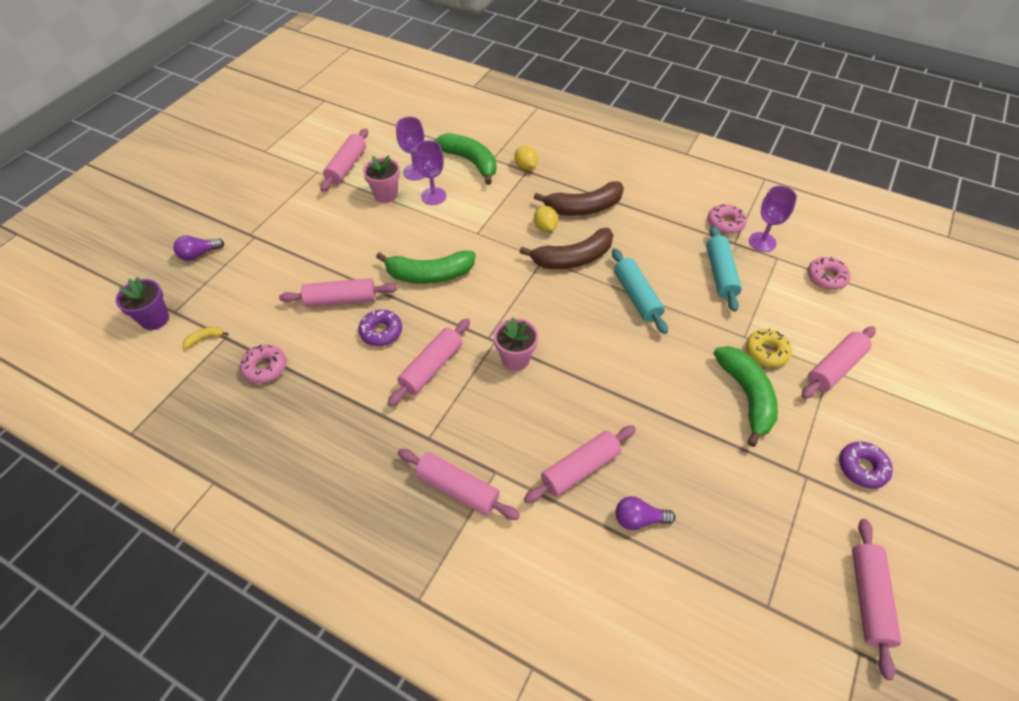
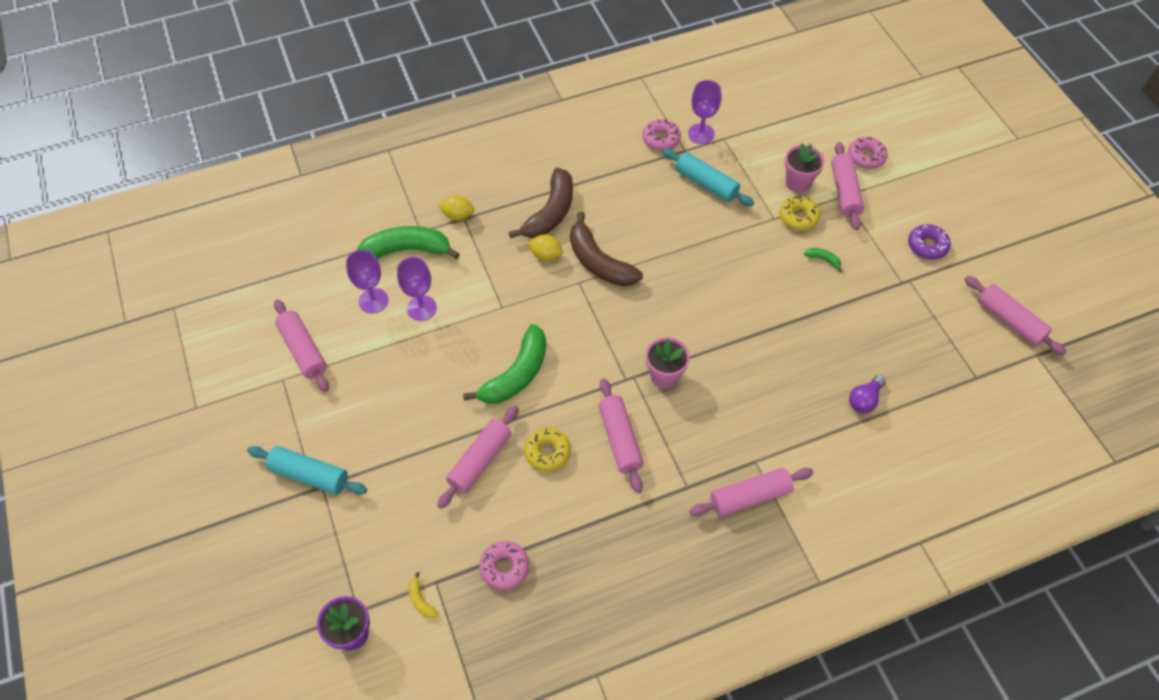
camera: 50 degrees left, 5 degrees up
(199, 254) = (297, 549): purple light bulb -> none
(205, 338) = (421, 600): yellow banana -> yellow banana turned 45 degrees counterclockwise
(381, 332) = (547, 452): purple donut -> yellow donut
(386, 195) = (379, 343): pink flower pot -> pink flower pot (798, 183)
(573, 258) = (599, 262): brown banana -> brown banana turned 120 degrees clockwise
(580, 469) = (797, 405): pink rolling pin -> none
(636, 296) = (677, 252): turquoise rolling pin -> turquoise rolling pin (309, 475)
(746, 396) = (823, 260): green banana -> green banana, size x0.41
(826, 277) = (768, 128): pink donut -> pink donut (866, 157)

